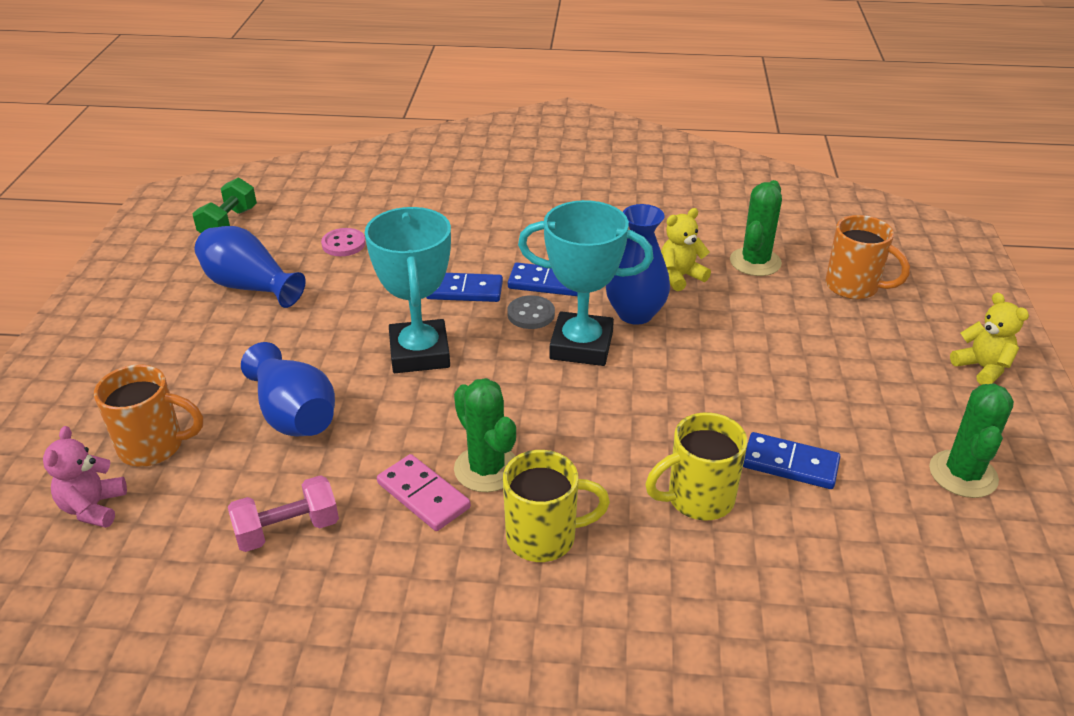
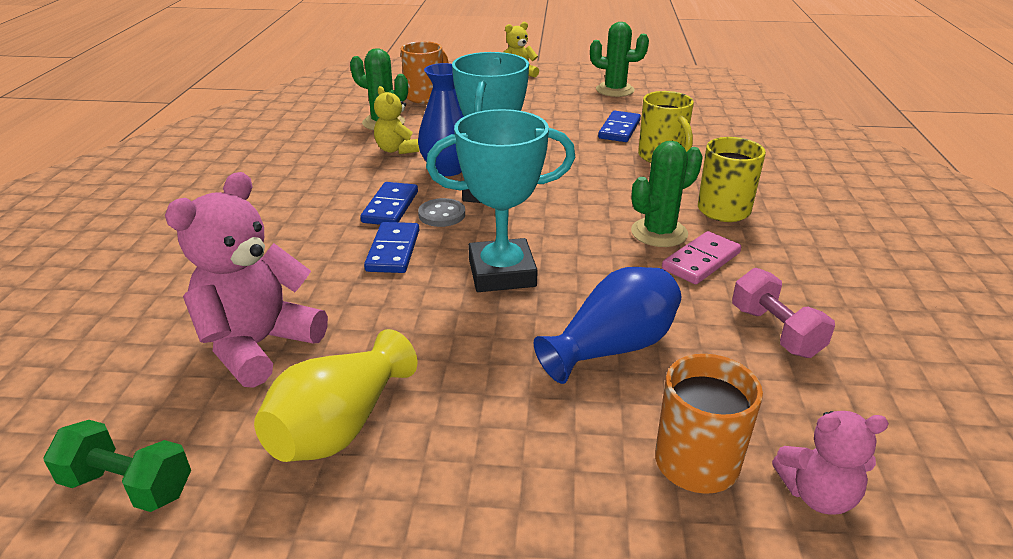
camera: 90 degrees left, 5 degrees down
(250, 286) = (340, 426): blue vase -> yellow vase
(343, 244) = (258, 345): pink button -> pink teddy bear

